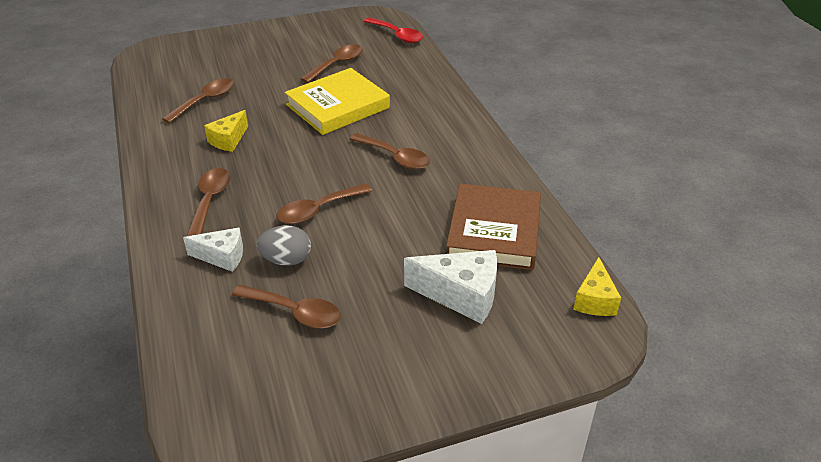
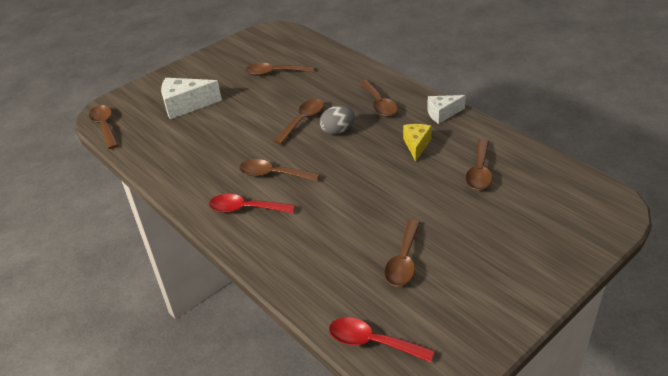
camera: 160 degrees right, 0 degrees up
(222, 257) = (338, 81): white cheese -> white cheese (442, 114)
(286, 260) = (299, 91): grey egg -> grey egg (338, 131)
(338, 106) = (357, 206): yellow book -> none
(440, 134) = (246, 209): none -> red spoon
(494, 232) = (175, 144): brown book -> none
(594, 300) = (105, 126): yellow cheese -> brown spoon

